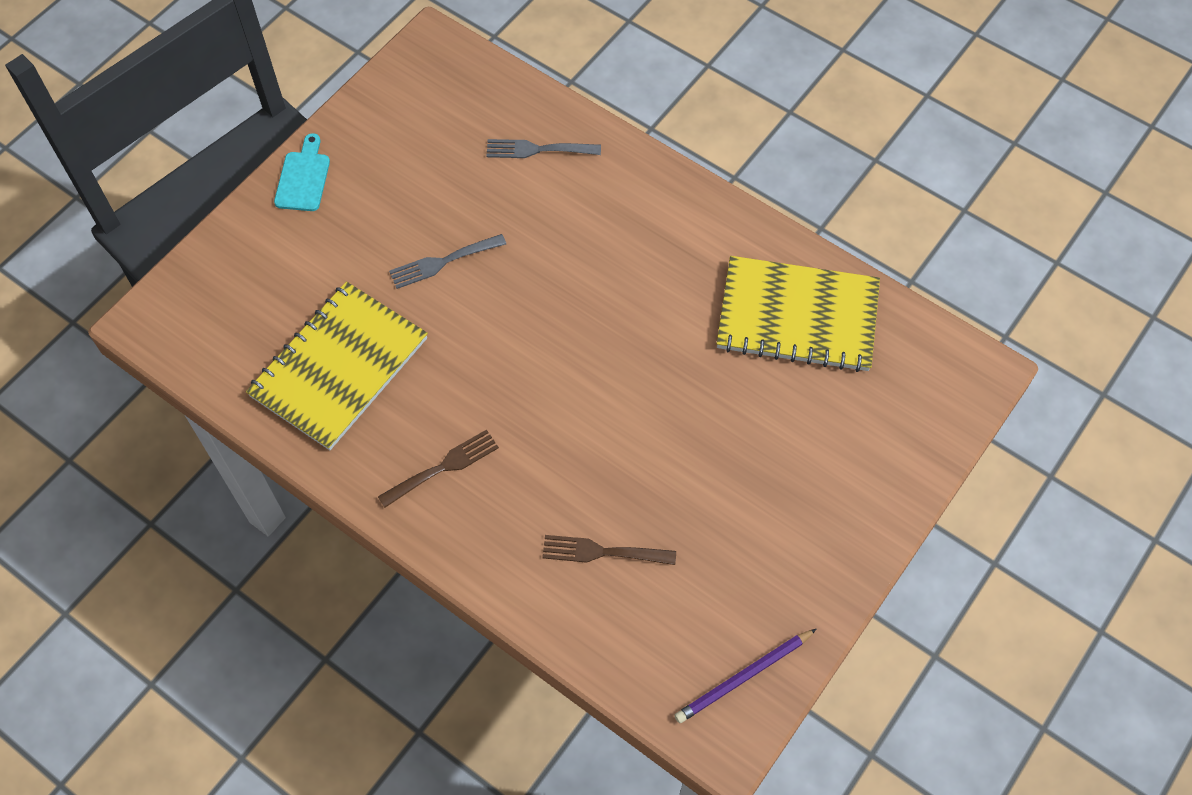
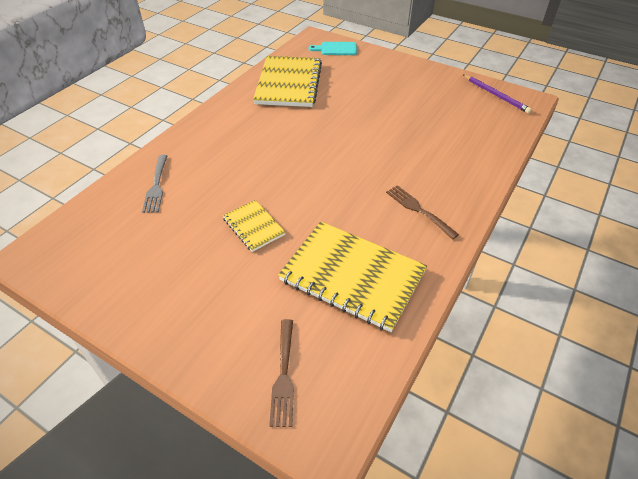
camera: 95 degrees left, 15 degrees down
(303, 178) = (161, 329): turquoise cutting board -> turquoise cutting board (336, 49)
(443, 262) = (254, 226): grey fork -> yellow notebook
(602, 552) = (450, 141): brown fork -> brown fork (284, 375)

